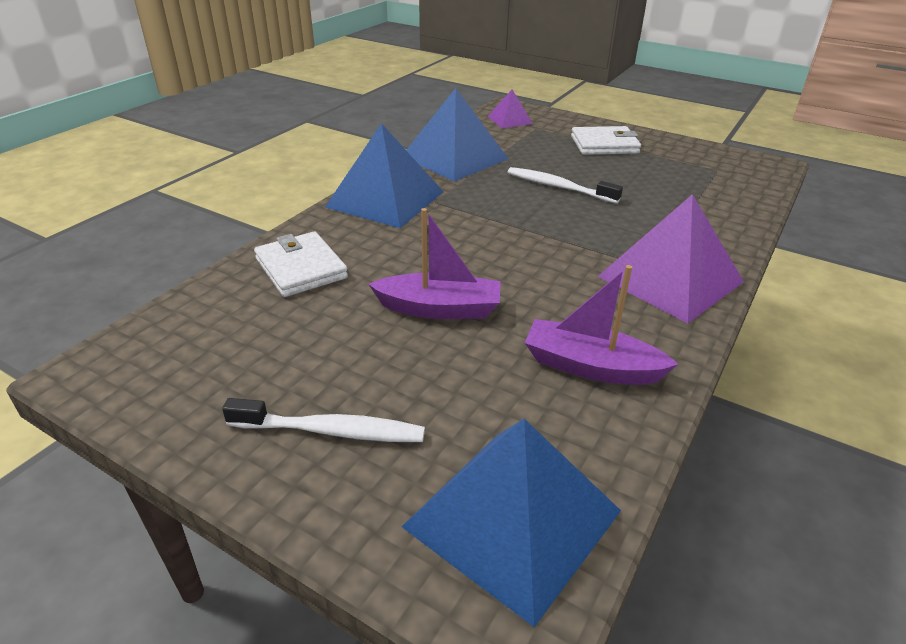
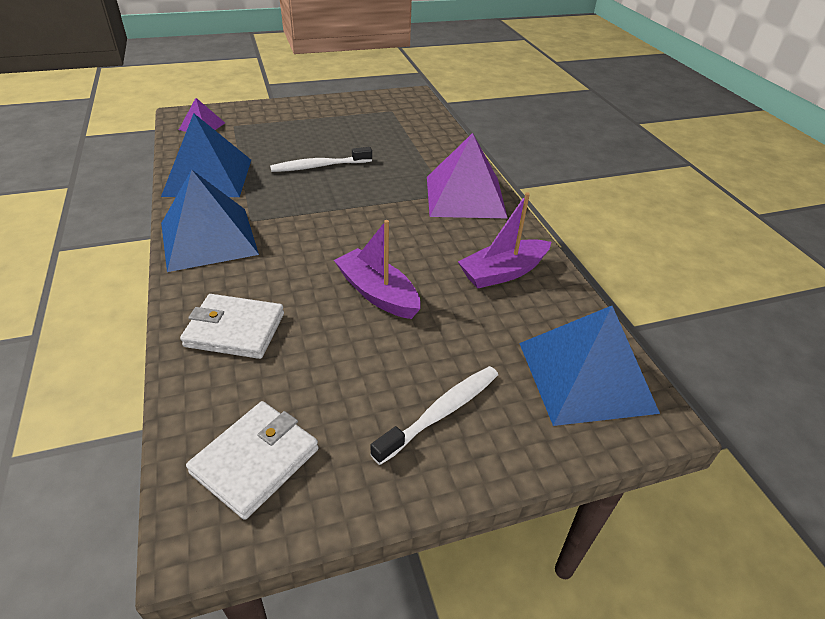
camera: 50 degrees left, 5 degrees up
(439, 308) = (377, 293): purple boat -> purple boat turned 90 degrees counterclockwise
(604, 145) = (301, 120): white wallet -> white wallet (255, 460)

